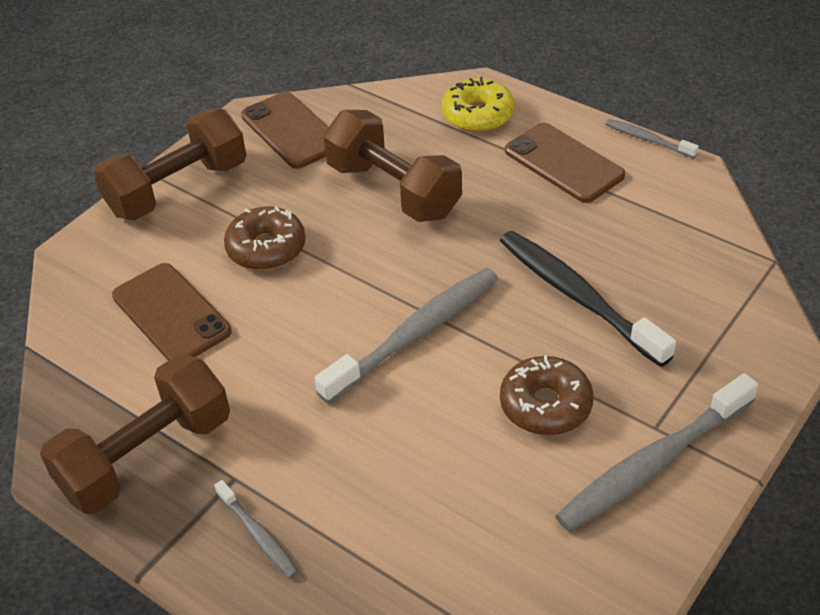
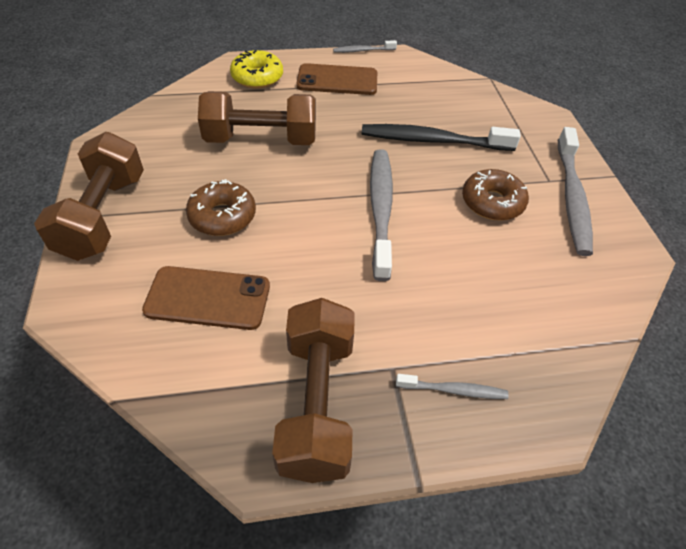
camera: 50 degrees left, 5 degrees up
(291, 131) = (145, 139): brown phone -> none

